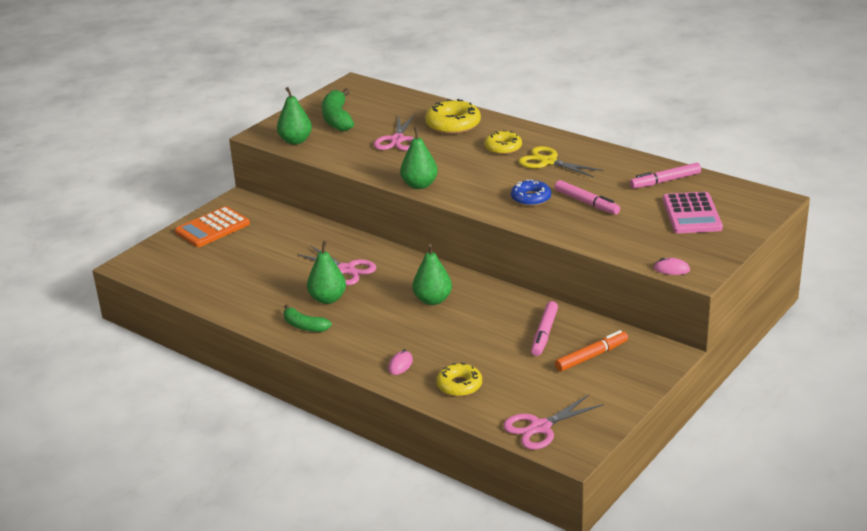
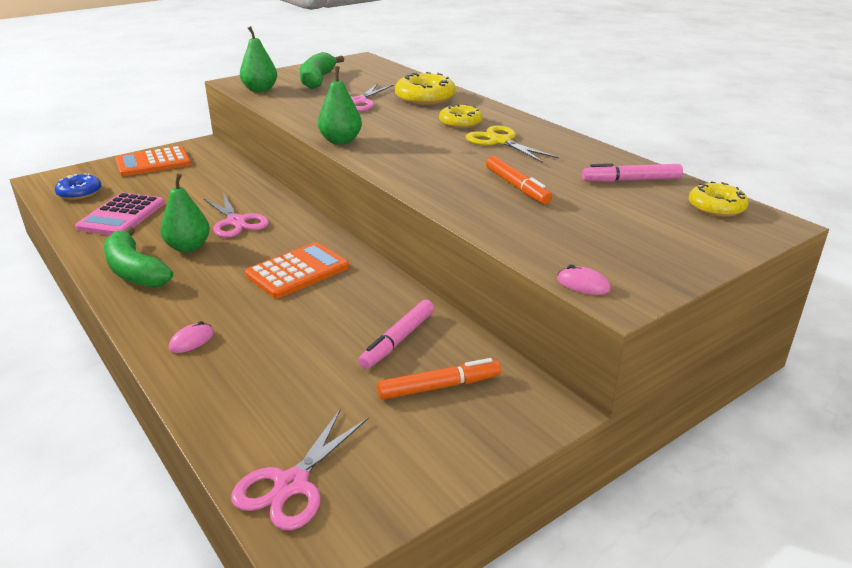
camera: 15 degrees right, 0 degrees up
(304, 326) = (135, 271): green banana -> green banana, size x1.61
(432, 300) = (298, 271): green pear -> orange calculator
(459, 385) = (236, 387): yellow donut -> yellow donut (716, 207)
(531, 198) = (453, 172): blue donut -> blue donut (79, 192)
(540, 427) = (292, 484): pink scissors -> pink scissors turned 45 degrees counterclockwise
(586, 203) = (517, 187): pink marker -> orange marker
(691, 214) = (648, 221): pink calculator -> pink calculator (122, 216)

